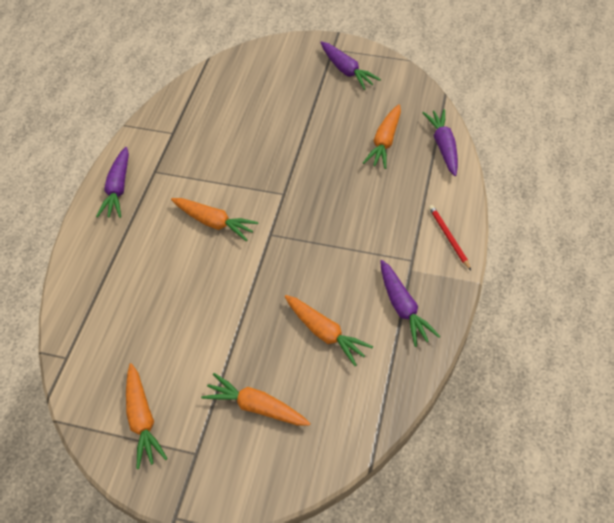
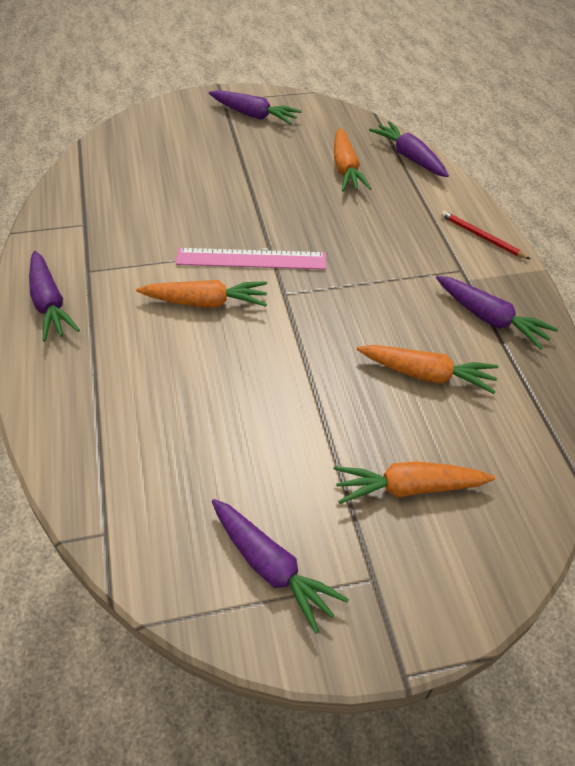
camera: 30 degrees left, 5 degrees down
(142, 419) = (271, 567): orange carrot -> purple carrot
(265, 198) = (251, 259): none -> pink ruler

